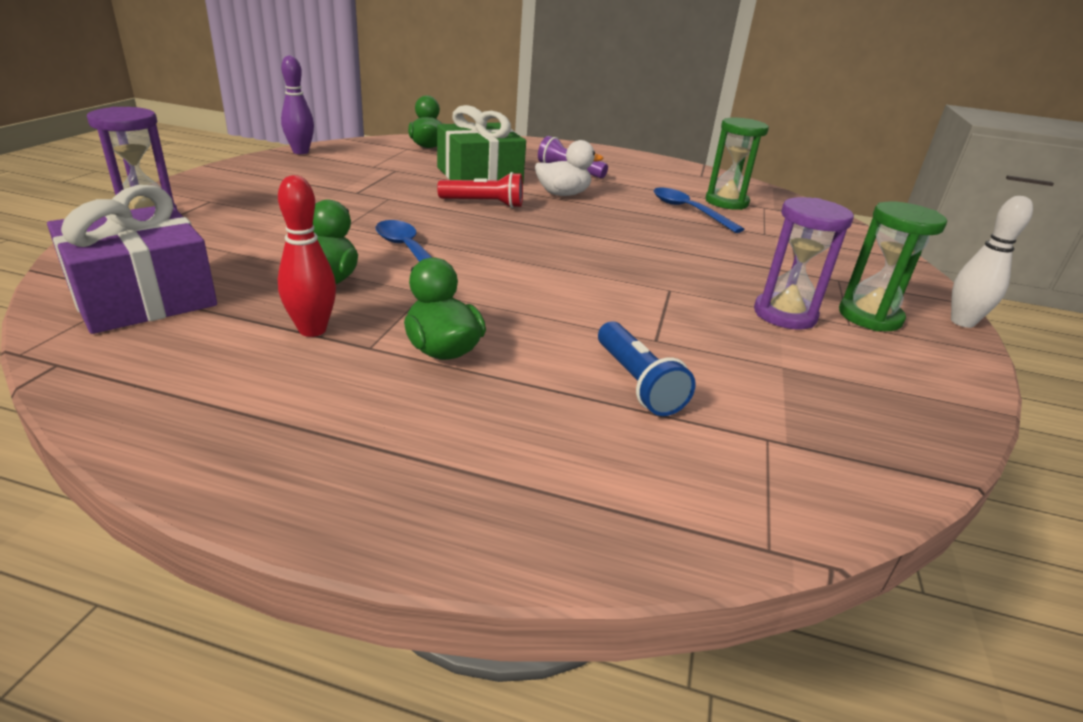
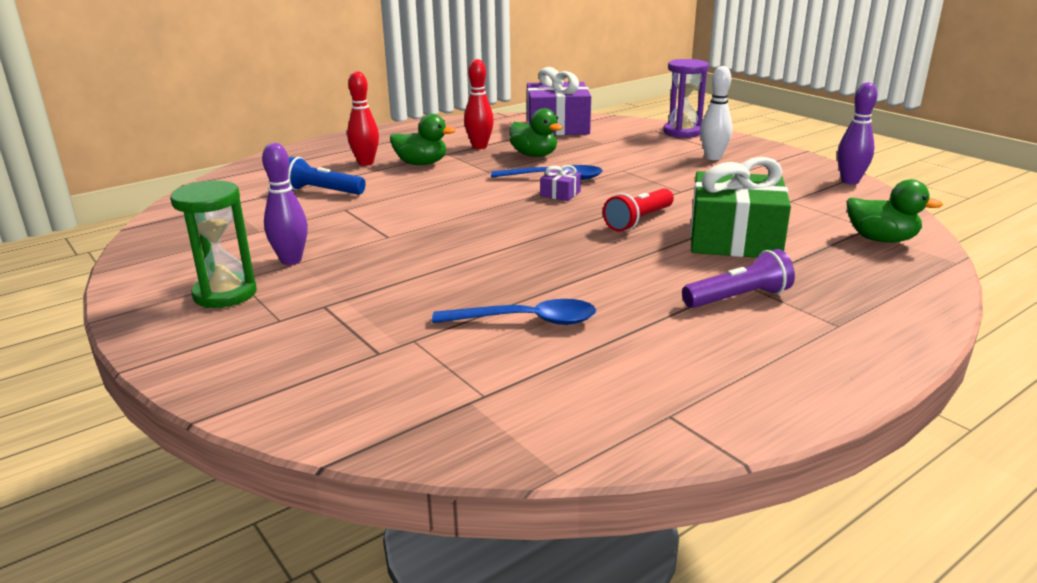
camera: 130 degrees right, 5 degrees down
(456, 240) = (560, 194): none -> purple gift
(489, 402) = (366, 163): none -> red bowling pin
(563, 194) = (642, 264): white duck -> none
(726, 202) = (529, 369): green hourglass -> none
(784, 314) = (291, 260): purple hourglass -> purple bowling pin
(962, 322) = (135, 335): white bowling pin -> white bowling pin (713, 157)

